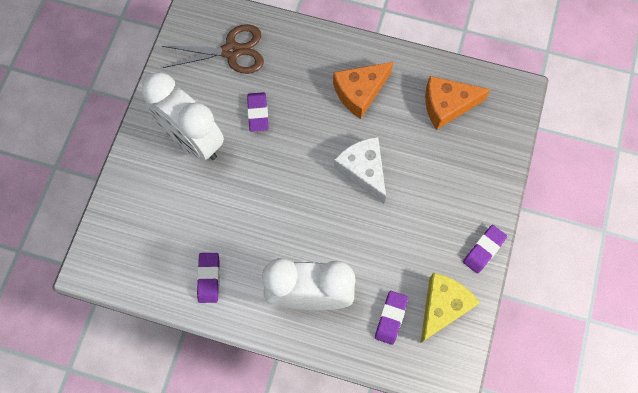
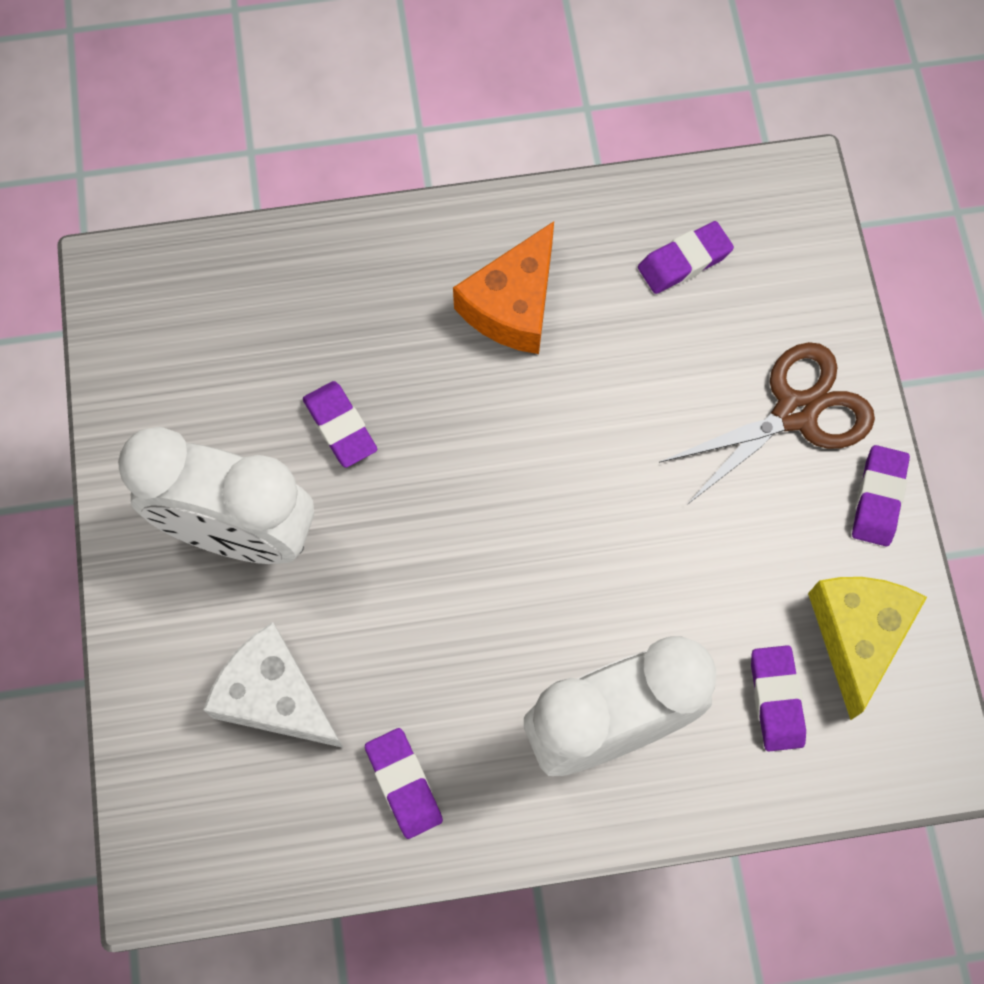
camera: 25 degrees left, 0 degrees up
(231, 51) = (229, 329): brown scissors -> brown scissors (795, 412)
(363, 170) = (591, 449): white cheese -> white cheese (275, 696)
(447, 105) = (684, 261): orange cheese -> purple eraser

